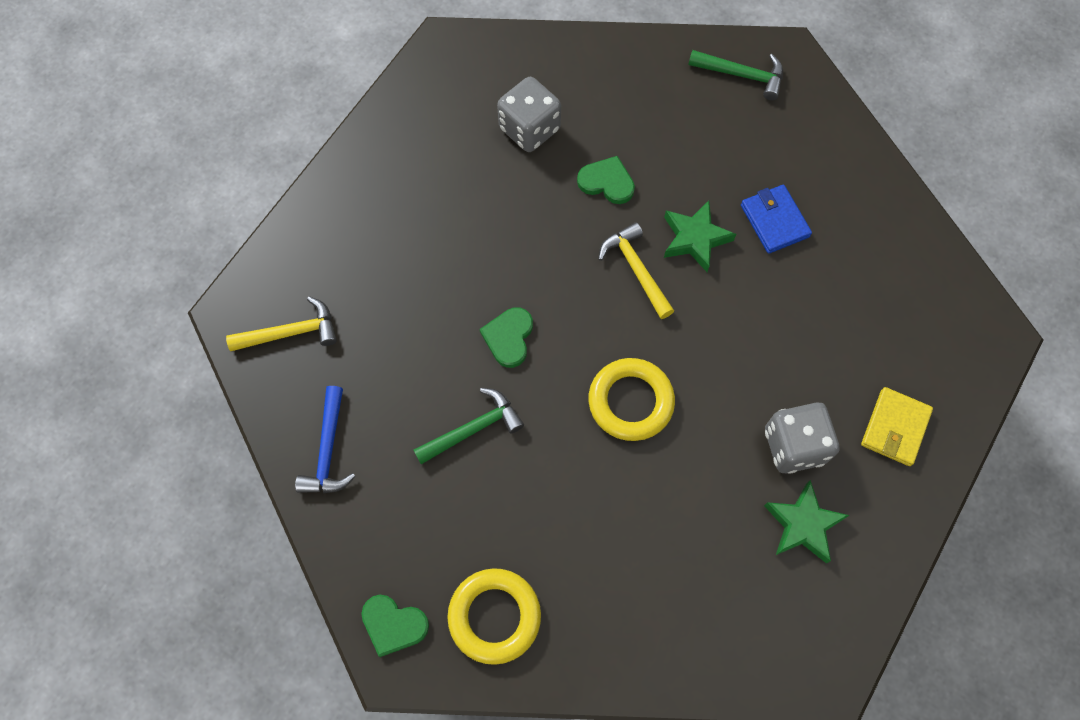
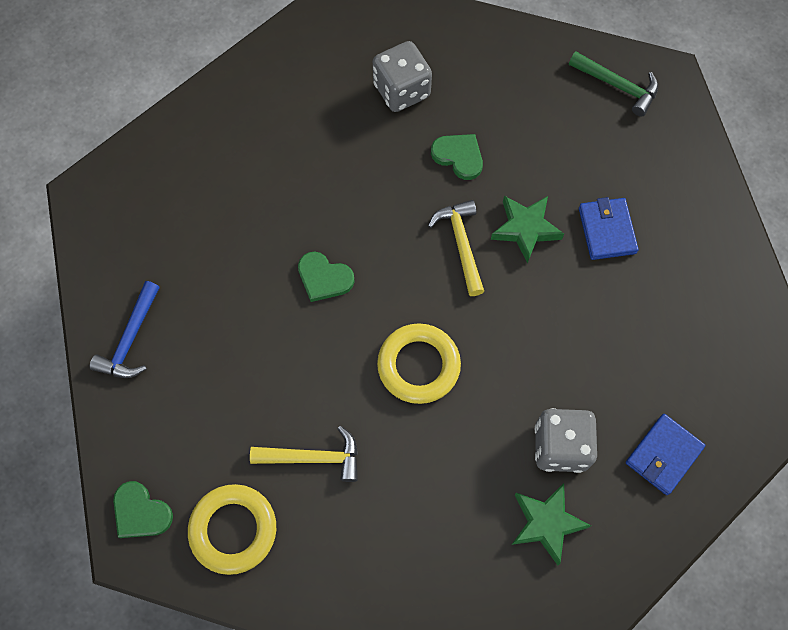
camera: 15 degrees right, 0 degrees up
(291, 332) = (130, 224): yellow hammer -> yellow hammer (313, 457)
(473, 428) = (266, 353): green hammer -> none
(509, 337) = (324, 278): green heart -> green heart turned 90 degrees counterclockwise
(895, 428) = (663, 455): yellow wallet -> blue wallet

